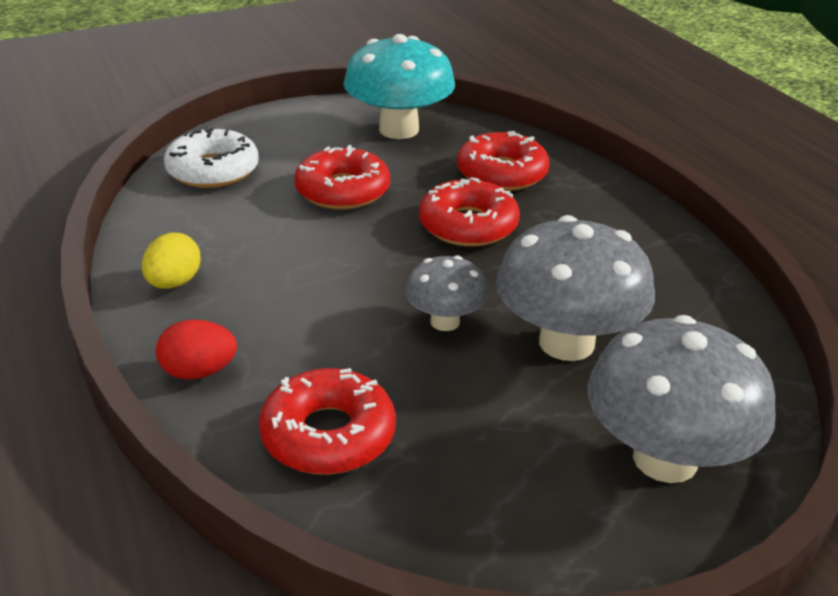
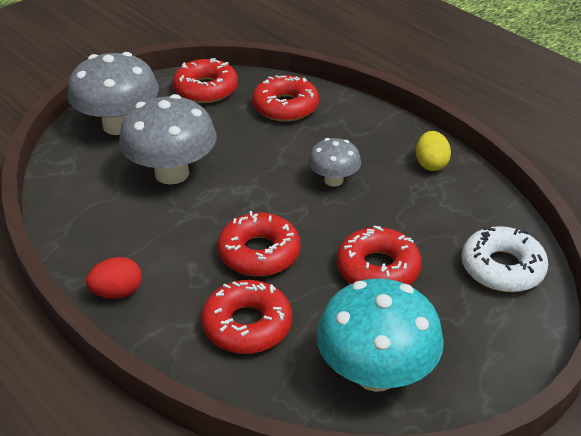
camera: 165 degrees right, 5 degrees up
(199, 372) = (369, 120): red egg -> red egg (117, 292)
(445, 321) = (249, 172): grey mushroom -> grey mushroom (333, 180)
(475, 521) = (206, 89): none -> red donut

